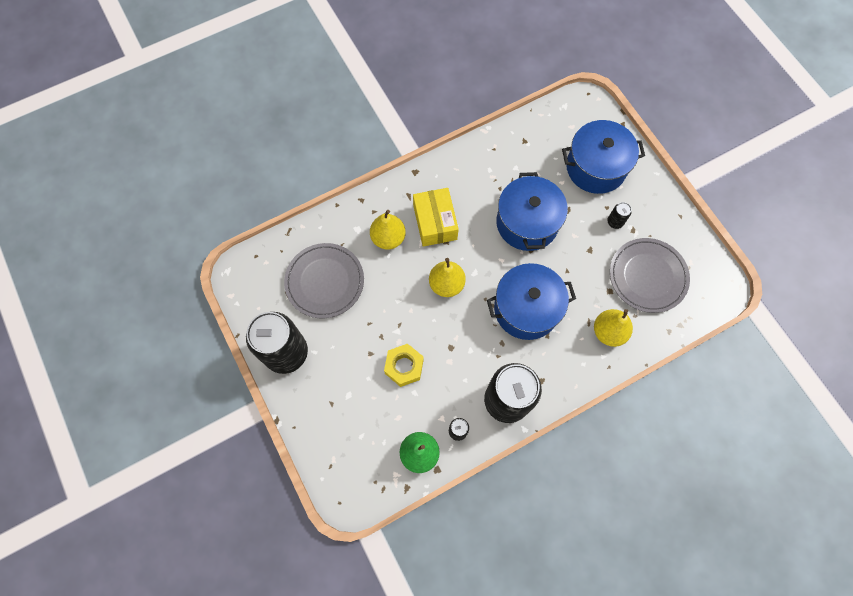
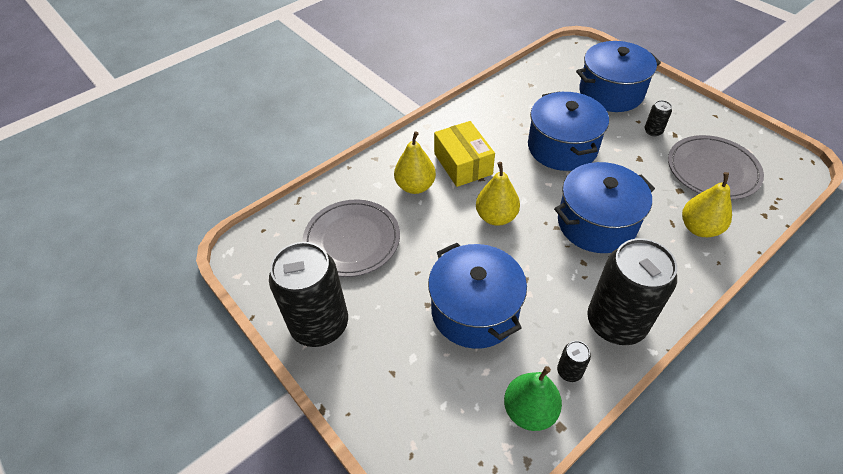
camera: 10 degrees left, 20 degrees down
(404, 367) = (474, 310): yellow nut -> blue pot

